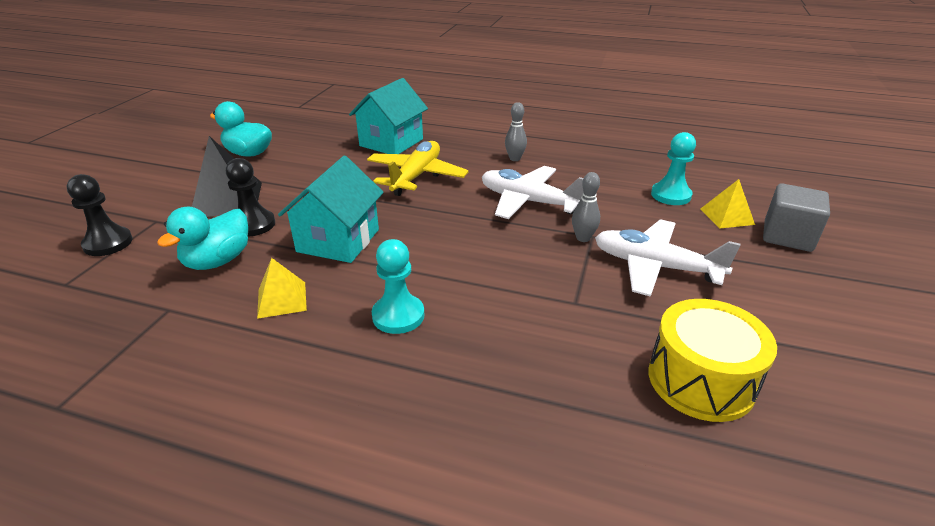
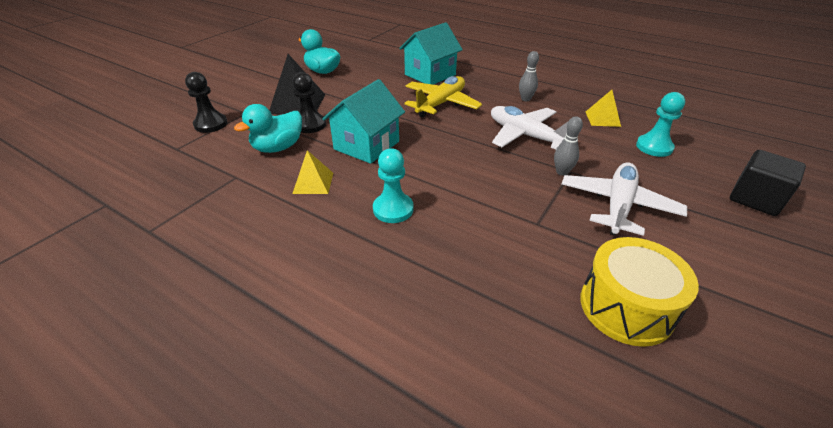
camera: 15 degrees right, 5 degrees up
(655, 267) = (618, 205): white plane -> white plane turned 75 degrees clockwise
(727, 216) = (701, 172): yellow pyramid -> yellow pyramid (602, 119)
(787, 236) = (755, 199): grey cube -> black cube

